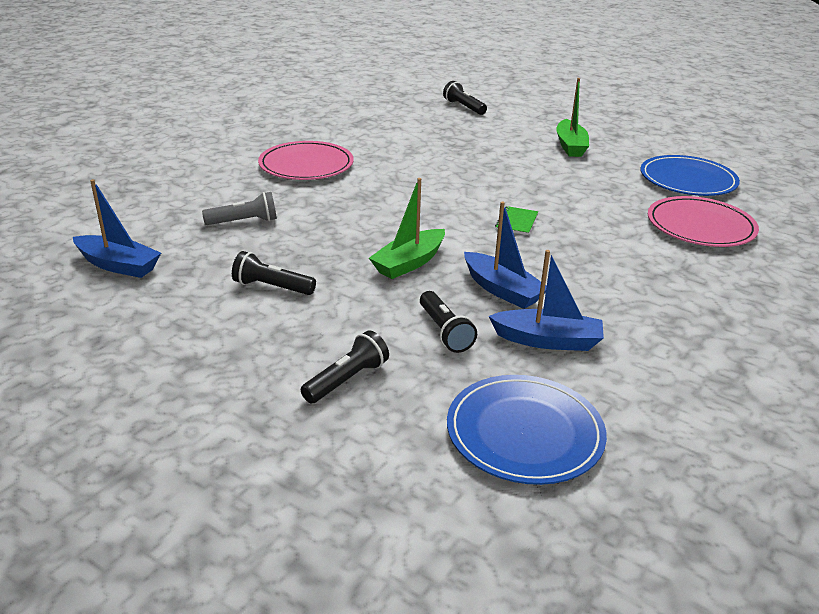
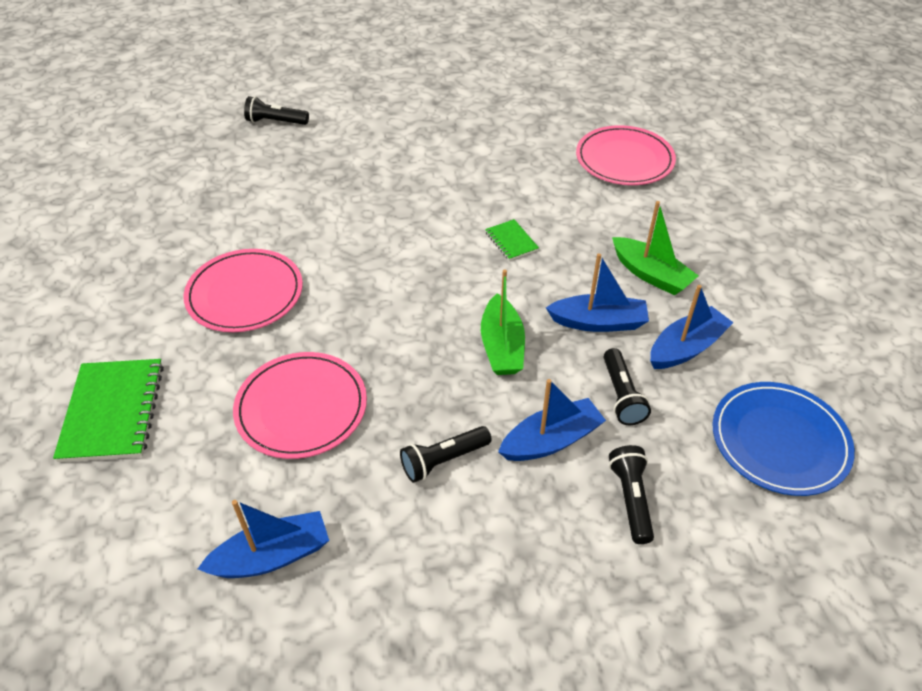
camera: 45 degrees left, 15 degrees up
(161, 174) = (113, 412): none -> green notebook
(244, 222) = (301, 408): grey flashlight -> pink plate
(352, 320) = (551, 440): none -> blue boat
(444, 332) = (621, 395): black flashlight -> black flashlight turned 60 degrees clockwise
(570, 146) = (430, 122): green boat -> green boat (650, 274)
(687, 180) = (557, 112): blue plate -> none

